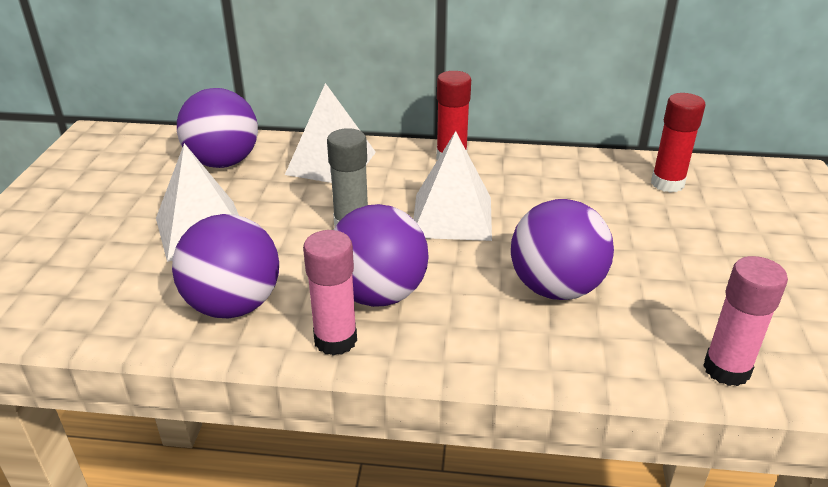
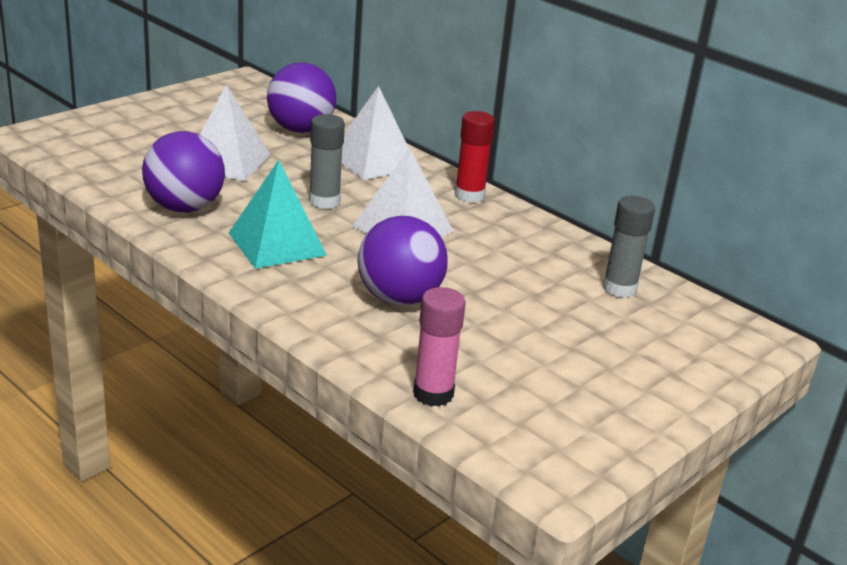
camera: 35 degrees right, 5 degrees down
(335, 340) = (213, 252): pink glue stick -> none
(378, 294) = (277, 244): purple ball -> turquoise pyramid
(667, 183) = (619, 288): red glue stick -> grey glue stick

